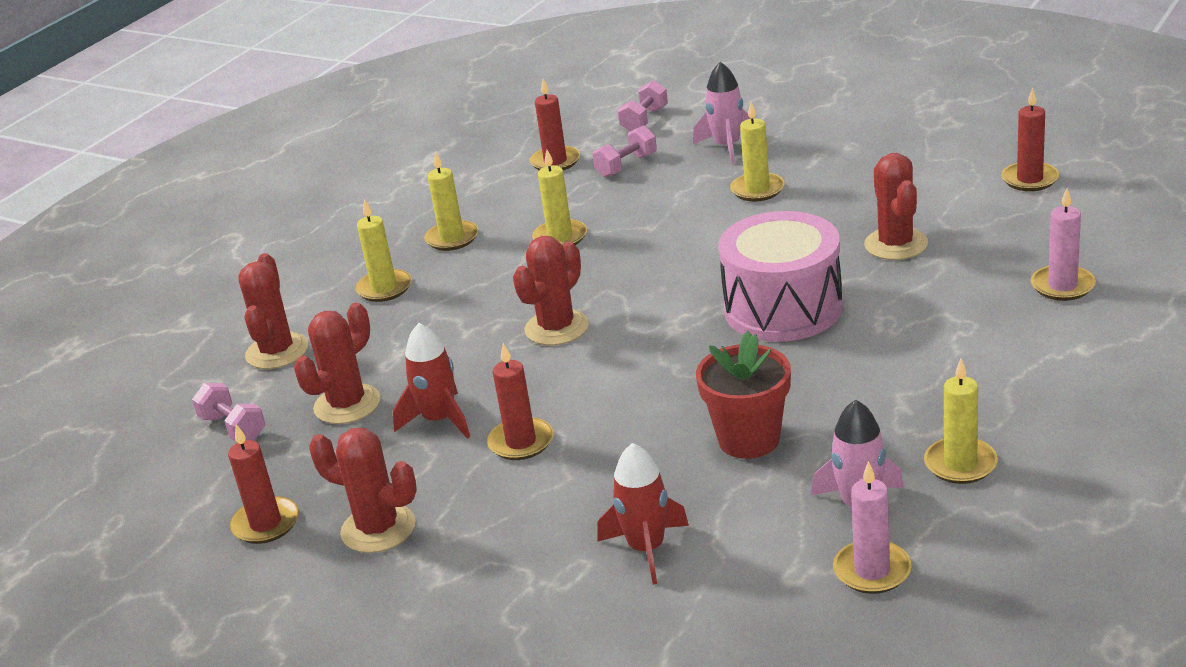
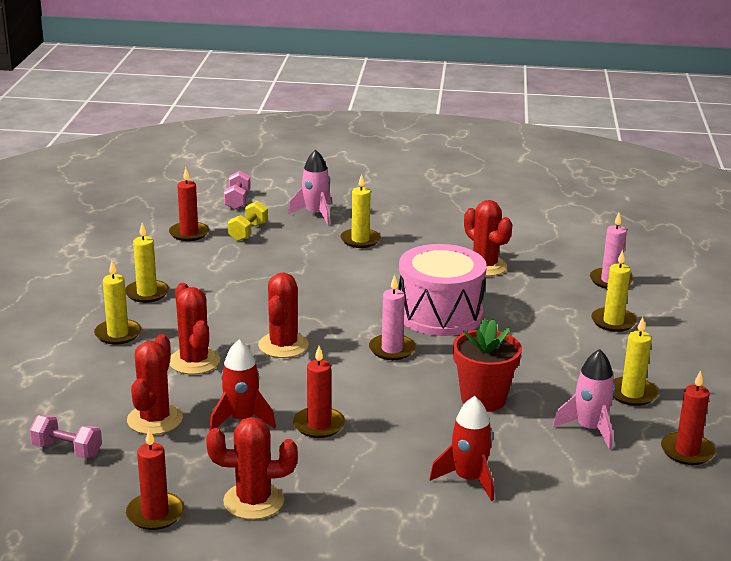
camera: 30 degrees left, 5 degrees down
(277, 351) = (60, 390): red cactus -> red cactus (194, 361)
(560, 237) = (235, 284): yellow candle -> yellow candle (613, 322)
(626, 166) = (248, 232): pink dumbbell -> yellow dumbbell
(872, 571) = (628, 466): pink candle -> pink candle (392, 349)
(1029, 179) = (540, 219): red candle -> red candle (687, 451)

